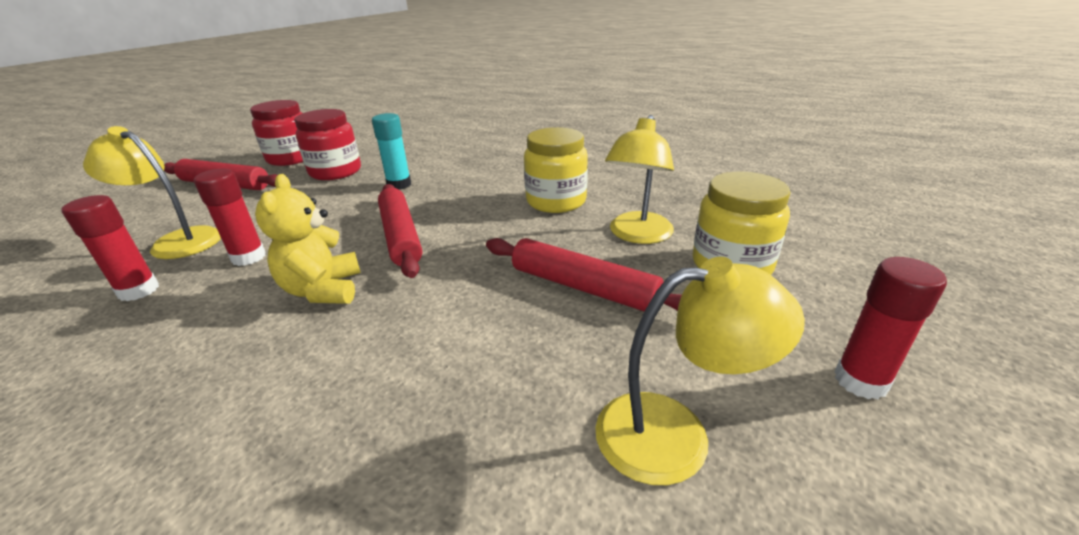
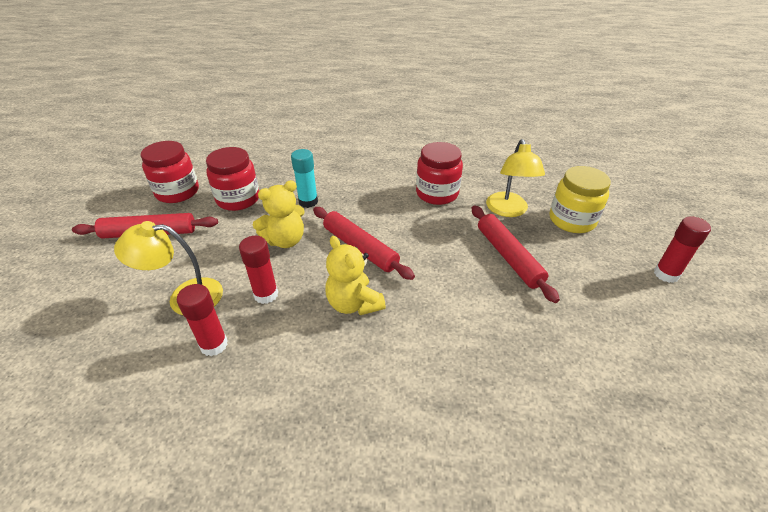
camera: 25 degrees left, 10 degrees up
(333, 213) = (285, 240): none -> yellow teddy bear
(556, 201) = (437, 193): yellow jar -> red jar
(583, 287) = (508, 256): red rolling pin -> red rolling pin turned 60 degrees clockwise
(675, 434) = (613, 326): yellow lamp -> none

